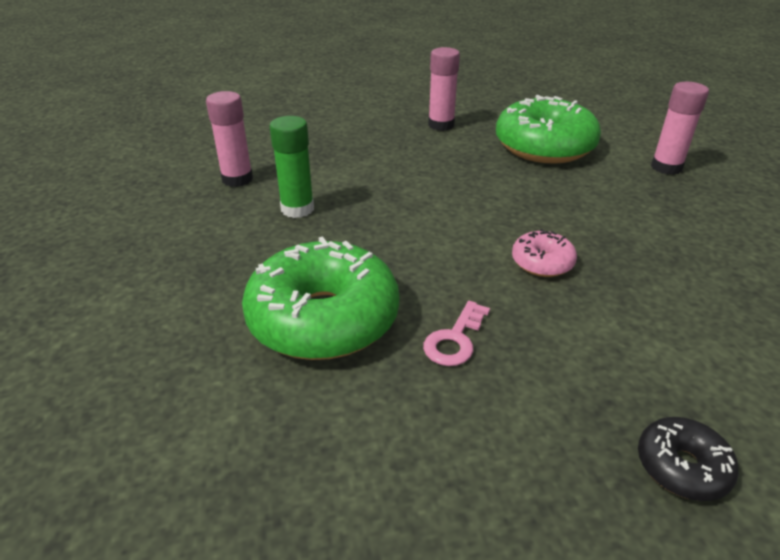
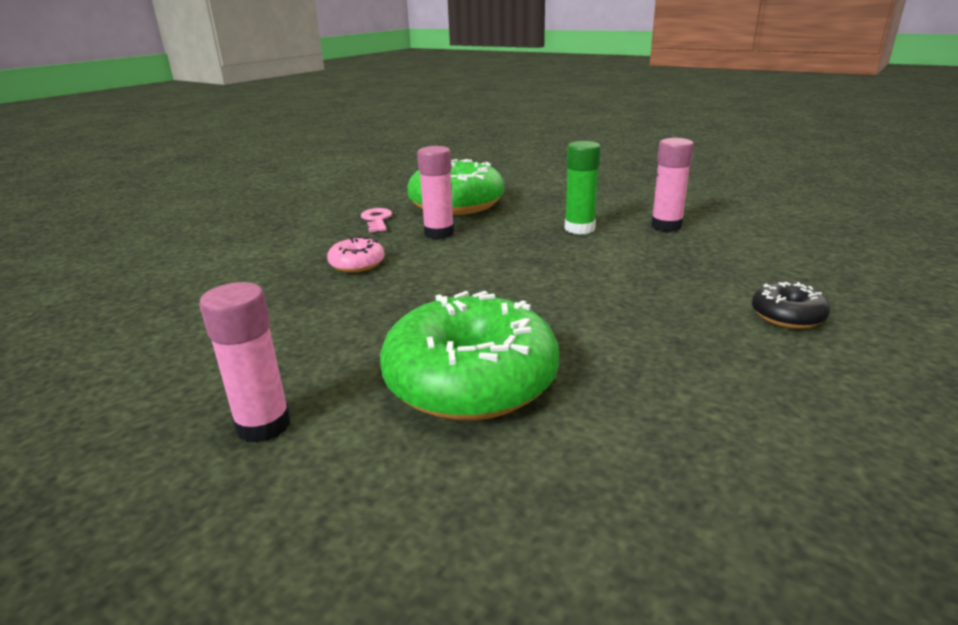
camera: 140 degrees right, 10 degrees down
(441, 125) = (650, 352): pink glue stick -> pink glue stick (439, 233)
(682, 467) = (233, 224): black donut -> black donut (787, 316)

